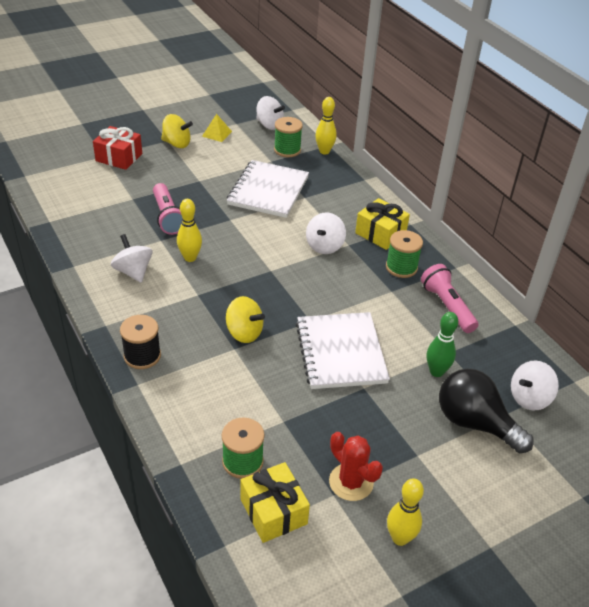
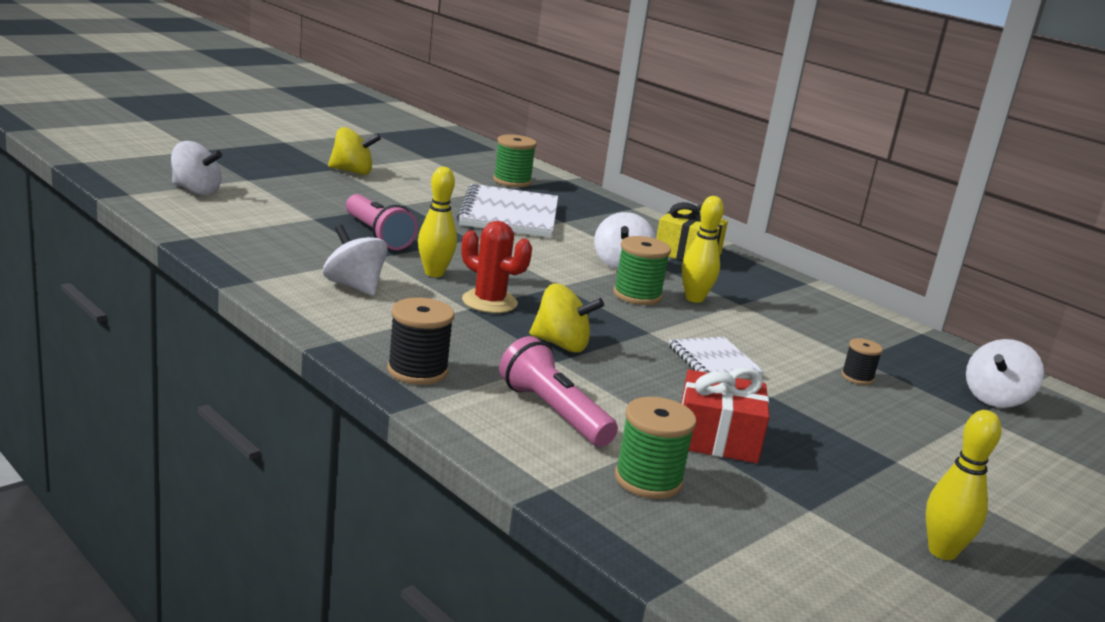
camera: 15 degrees left, 20 degrees down
(119, 157) = (272, 181): red gift -> red gift (717, 438)
(217, 133) = (405, 165): yellow pyramid -> none
(269, 125) = (474, 160): white spinning top -> white spinning top (196, 191)
(273, 511) = (734, 534): yellow gift -> none
(324, 151) = (563, 184): yellow bowling pin -> yellow bowling pin (694, 298)
(341, 352) = (714, 361): white notebook -> white notebook, size x0.56
(351, 482) = (826, 494): red cactus -> red cactus (489, 302)
(401, 267) = (737, 283): green spool -> green spool (637, 295)
(436, 371) = (857, 377): green bowling pin -> black spool
(447, 306) = (823, 317): pink flashlight -> pink flashlight (553, 413)
(475, 423) = (947, 425): black light bulb -> none

